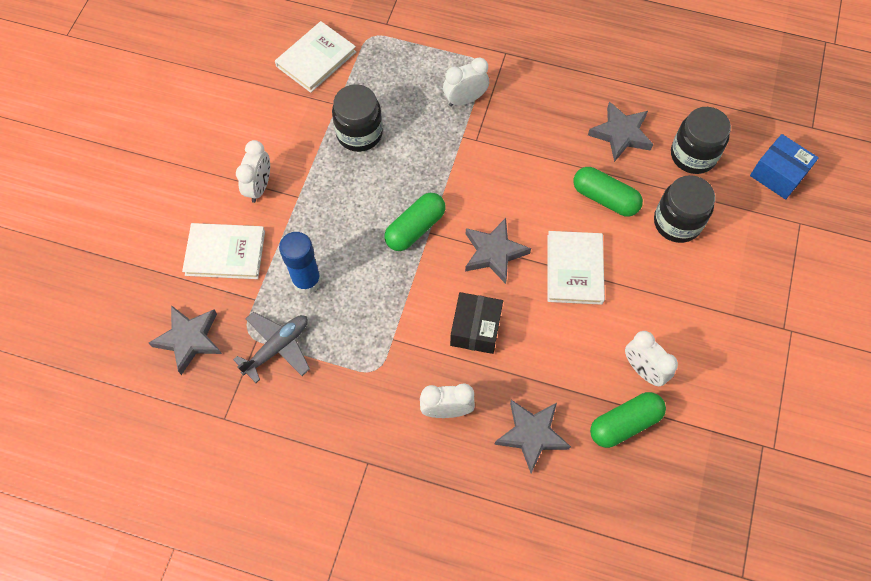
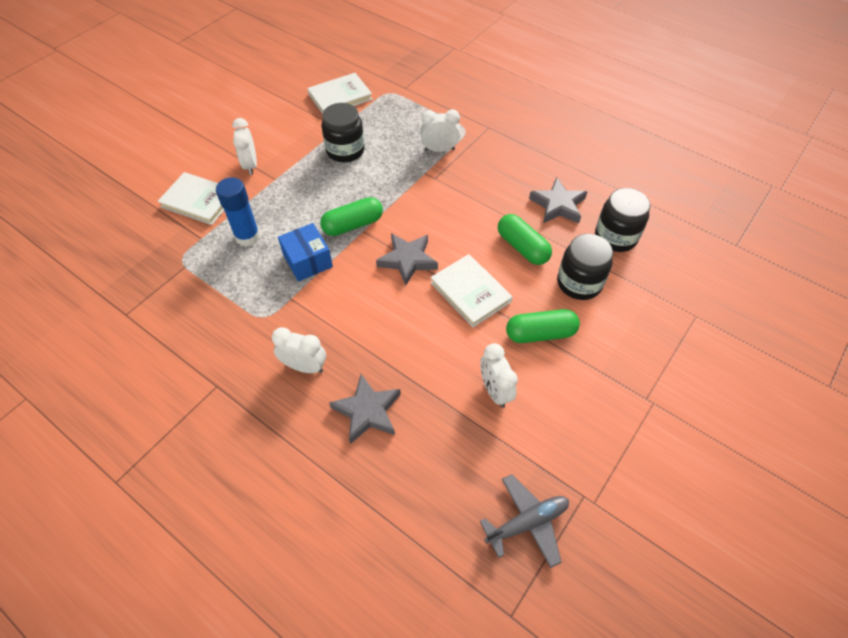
camera: 20 degrees right, 10 degrees down
(189, 339) = (135, 250): grey star -> none
(259, 187) = (250, 165): white clock -> white clock turned 135 degrees clockwise
(277, 347) = (197, 276): grey plane -> grey plane (527, 522)
(475, 329) = (362, 312): black box -> none
(574, 269) = (470, 292): white book -> white book turned 60 degrees counterclockwise
(624, 423) = (457, 430): green capsule -> green capsule (540, 333)
(778, 174) = (689, 272): blue box -> blue box (307, 261)

